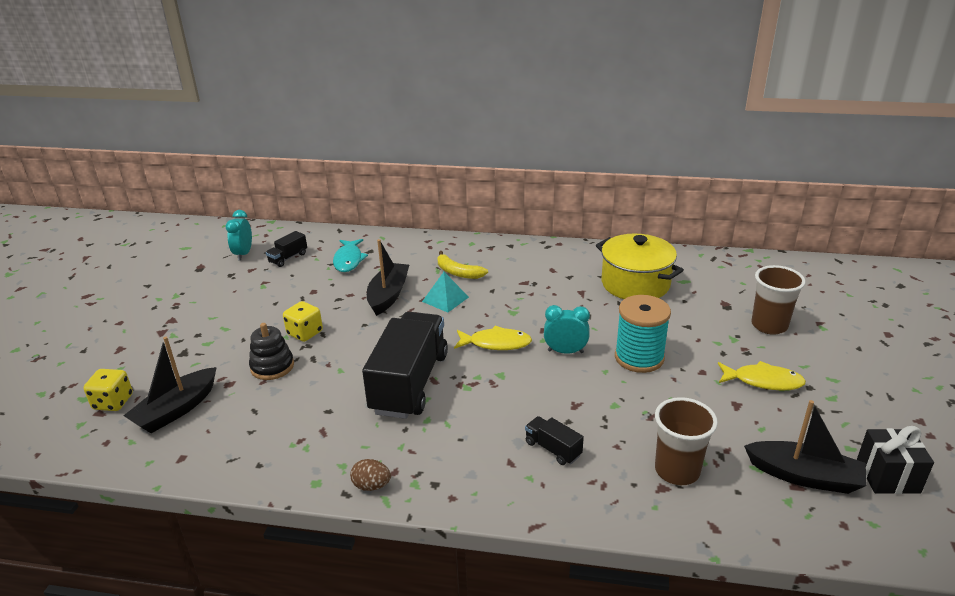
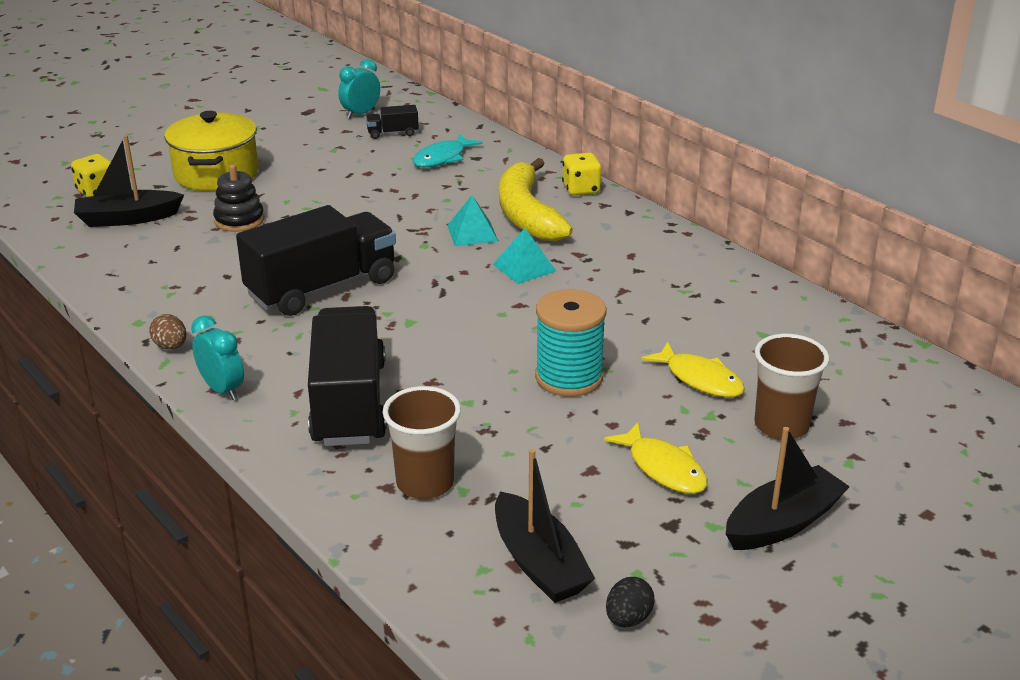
camera: 40 degrees right, 0 degrees up
(305, 333) = (305, 205): yellow dice -> yellow dice (581, 189)
(388, 295) = (426, 206): black boat -> black boat (782, 523)
(458, 272) = (527, 214): yellow banana -> yellow banana, size x1.83
(496, 343) = (452, 294): yellow fish -> yellow fish (700, 379)
(509, 305) = (524, 267): none -> turquoise pyramid
(553, 449) = (349, 403): black truck -> black truck, size x2.36
(565, 351) = (505, 334): turquoise clock -> turquoise clock (222, 389)
(635, 284) = (699, 311): yellow pot -> yellow pot (216, 173)
(887, 476) = (628, 619): black gift -> black egg

